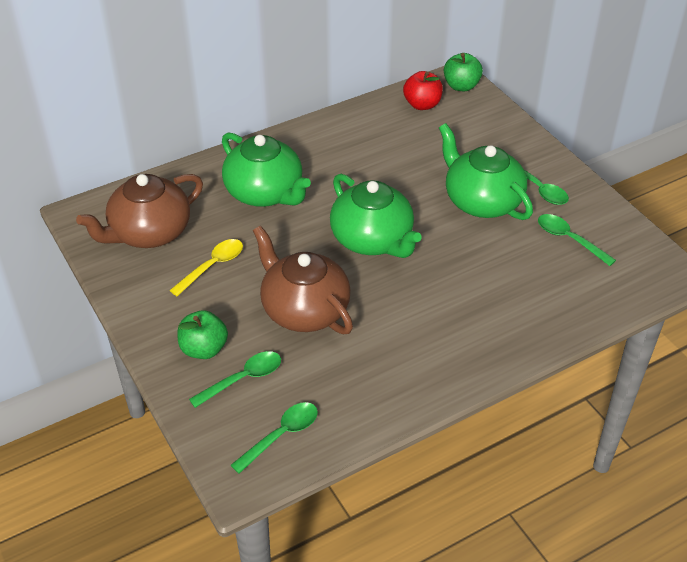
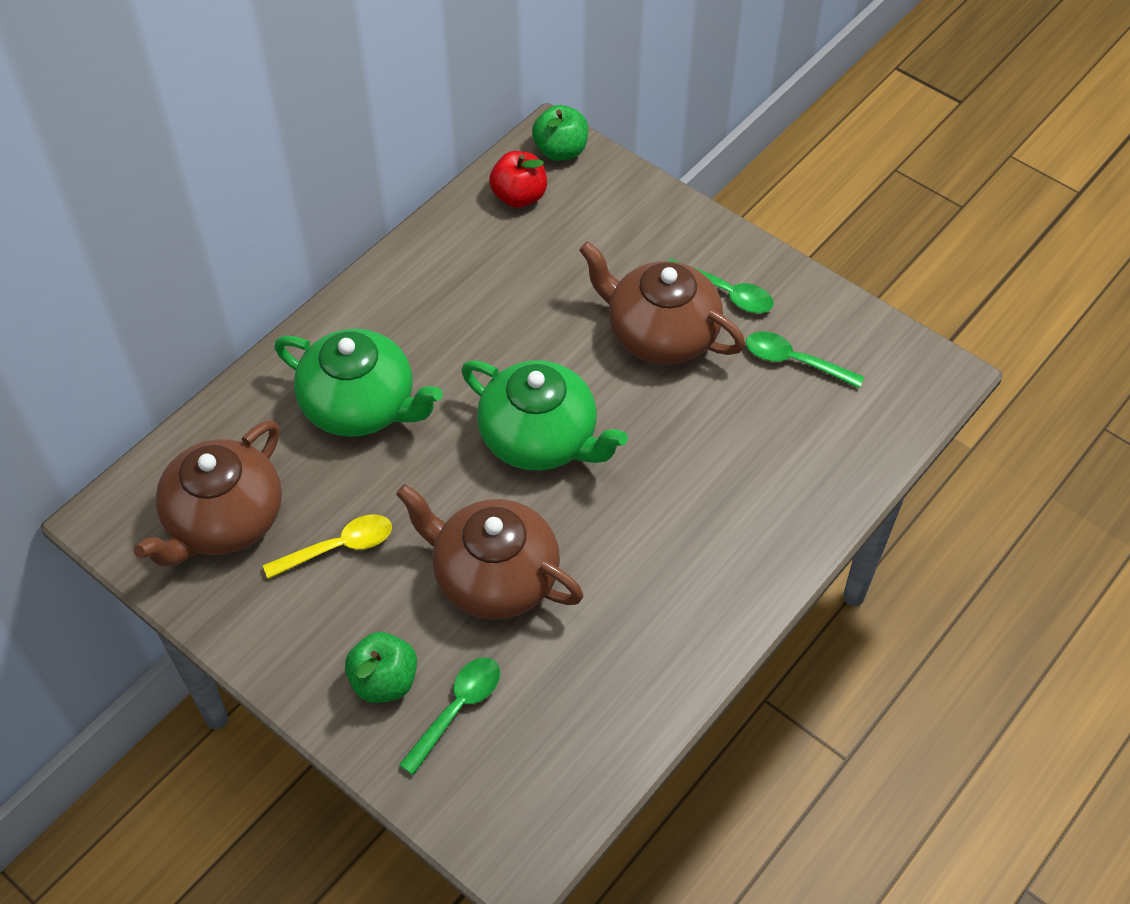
camera: 20 degrees left, 10 degrees up
(212, 266) = (338, 547): yellow spoon -> yellow spoon turned 45 degrees clockwise
(281, 435) = (543, 775): green spoon -> none
(481, 201) = (660, 334): green teapot -> brown teapot

